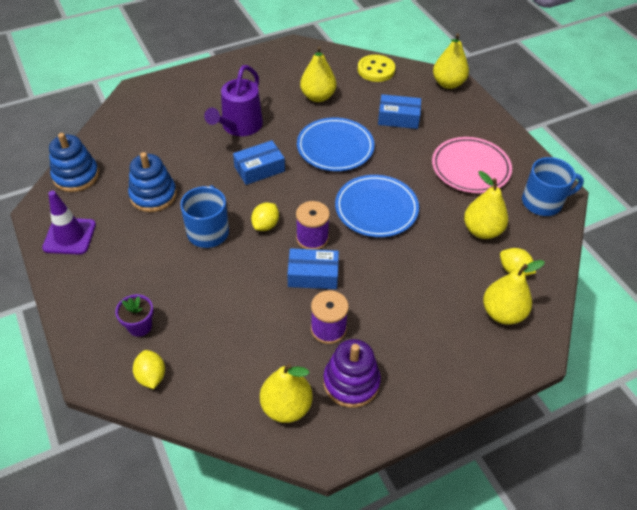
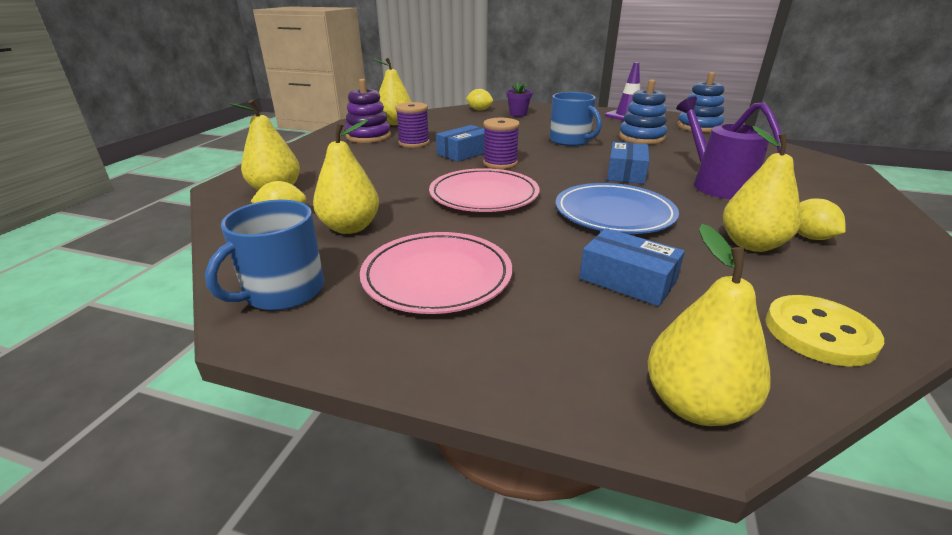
camera: 135 degrees right, 20 degrees down
(265, 225) = (545, 155): yellow lemon -> yellow lemon (809, 237)
(376, 209) = (484, 195): blue plate -> pink plate
(398, 118) = (627, 280): blue box -> blue box turned 75 degrees clockwise

